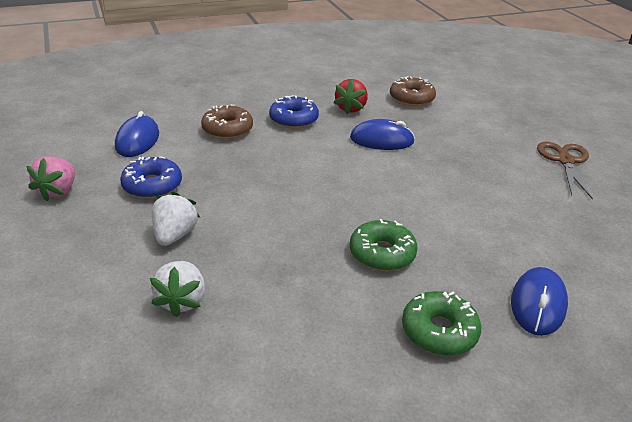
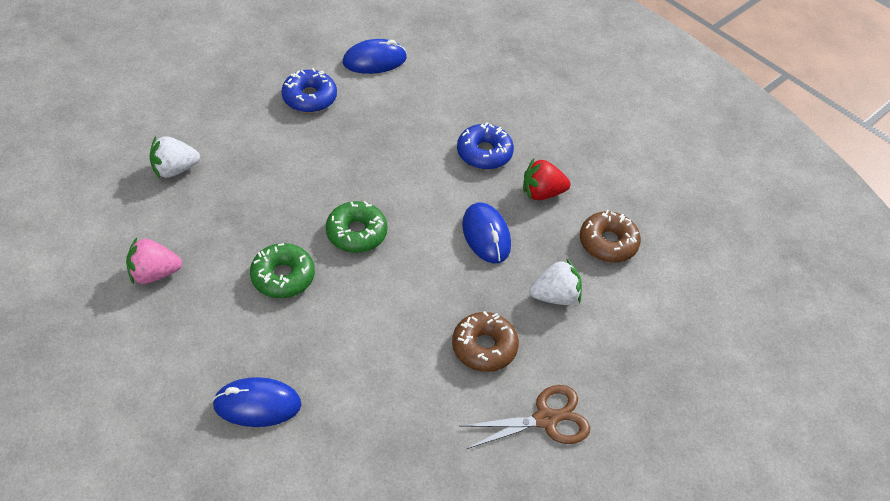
camera: 65 degrees right, 15 degrees up
(58, 191) = (273, 49): pink strawberry -> pink strawberry (154, 273)
(175, 235) = (248, 137): white strawberry -> white strawberry (555, 296)
(227, 129) = (431, 111): brown donut -> brown donut (484, 347)
(439, 331) = (196, 335): green donut -> green donut (356, 233)

